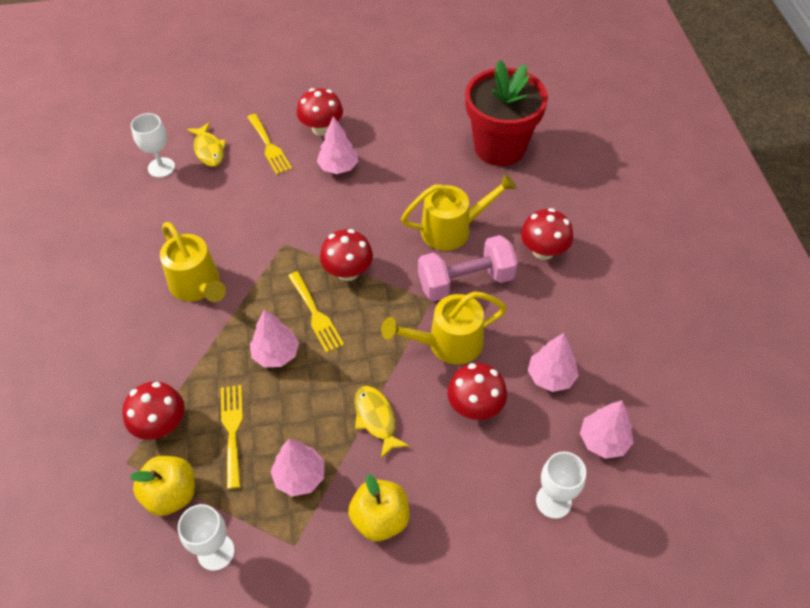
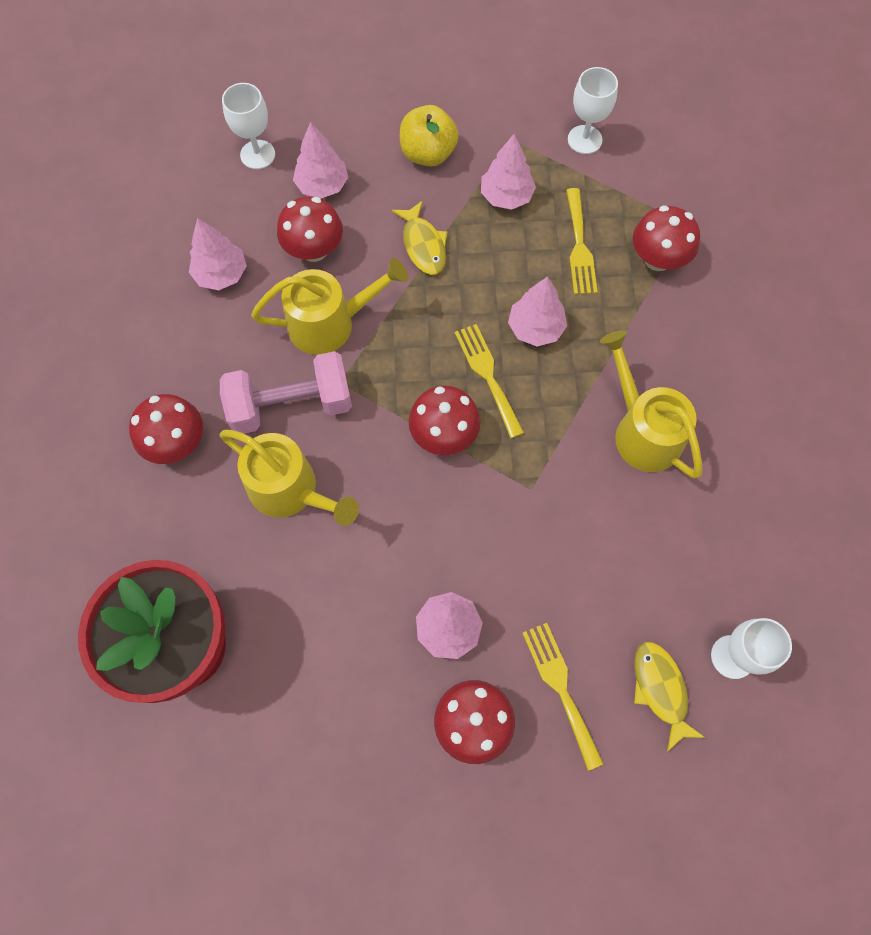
camera: 175 degrees left, 15 degrees up
(171, 494) = (635, 191): yellow apple -> none
(453, 229) = (291, 491): yellow watering can -> yellow watering can turned 135 degrees counterclockwise
(603, 441) = (188, 204): pink tree -> pink tree (322, 185)

